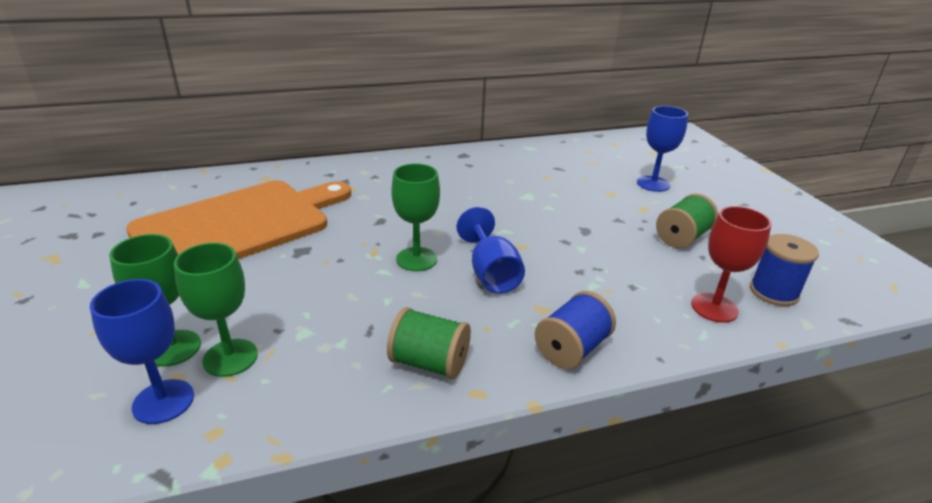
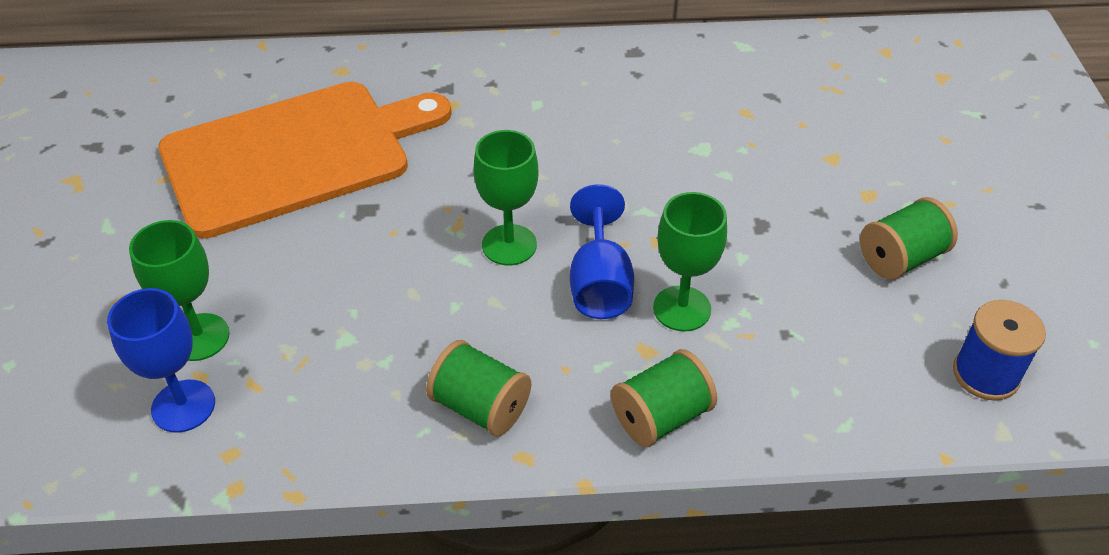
camera: 15 degrees right, 15 degrees up
(230, 358) = (258, 361): green goblet -> green goblet (682, 308)
(571, 349) = (661, 417): blue spool -> green spool
(653, 184) = (909, 146): blue goblet -> none
(714, 308) = (883, 386): red goblet -> none

